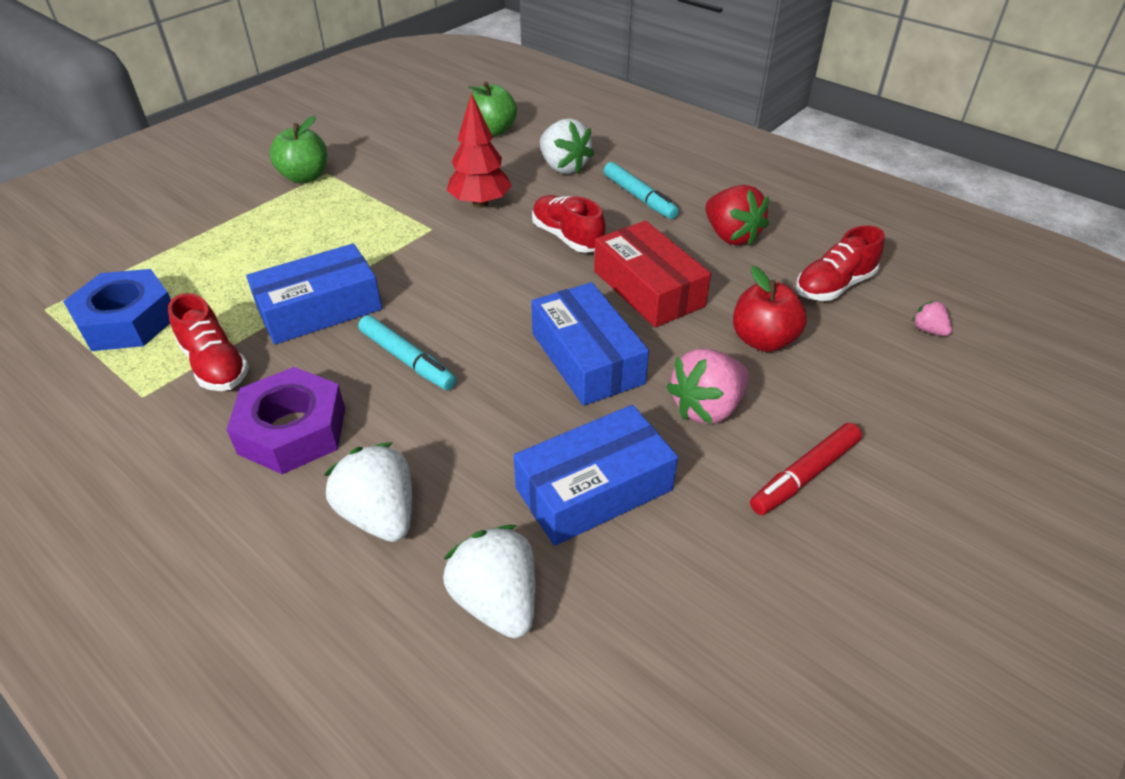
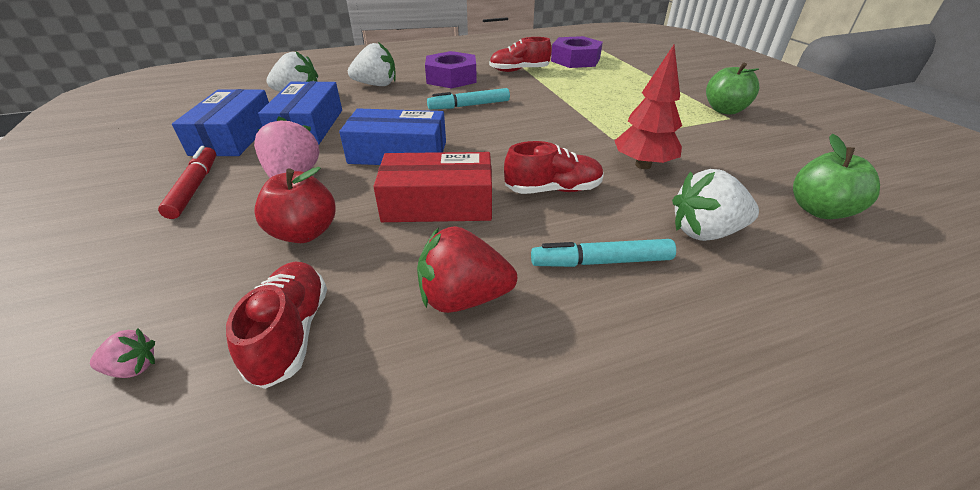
camera: 120 degrees right, 5 degrees down
(128, 321) = (575, 60): blue nut -> purple nut
(320, 309) = (543, 94): blue box -> blue box (234, 136)

